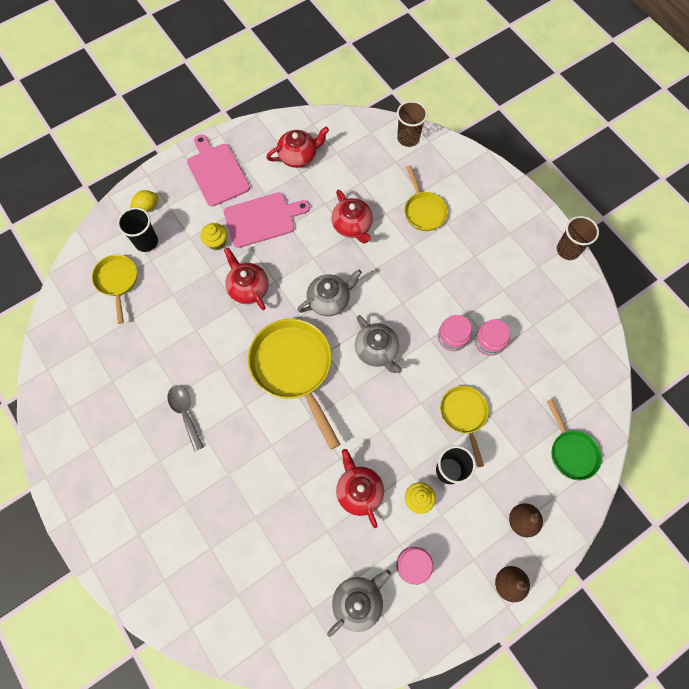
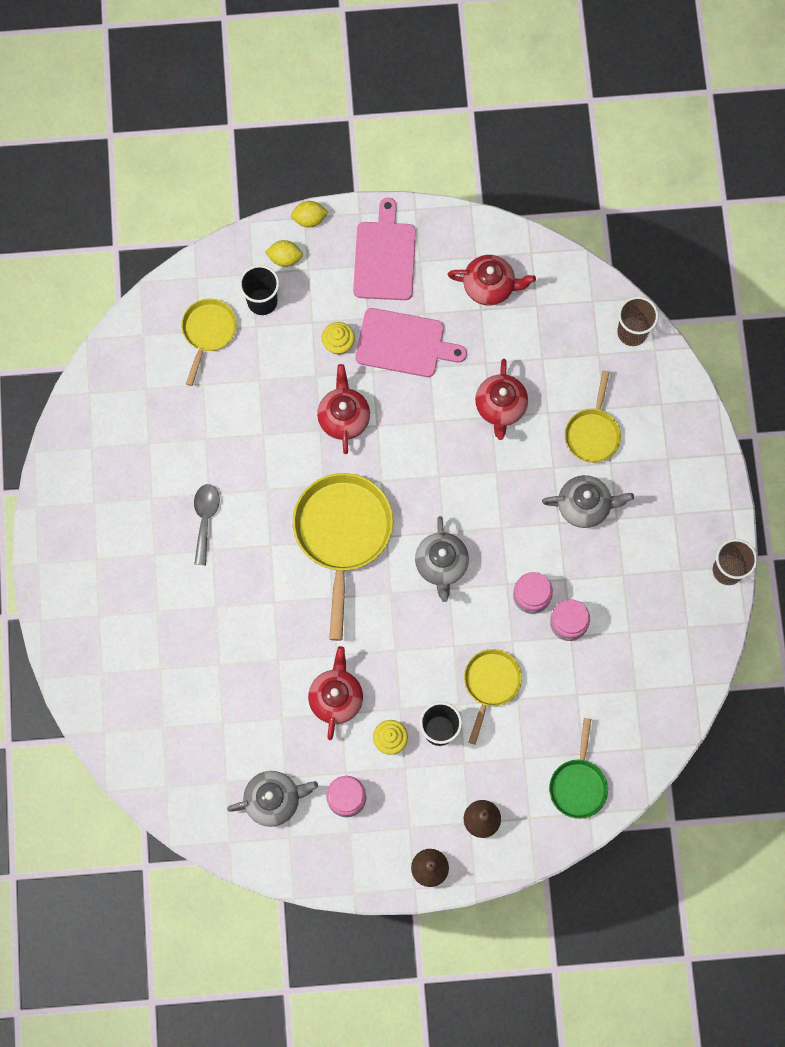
camera: 30 degrees right, 5 degrees up
(151, 174) = (309, 219): none -> yellow lemon
(329, 300) = (424, 480): grey teapot -> grey teapot (585, 505)

